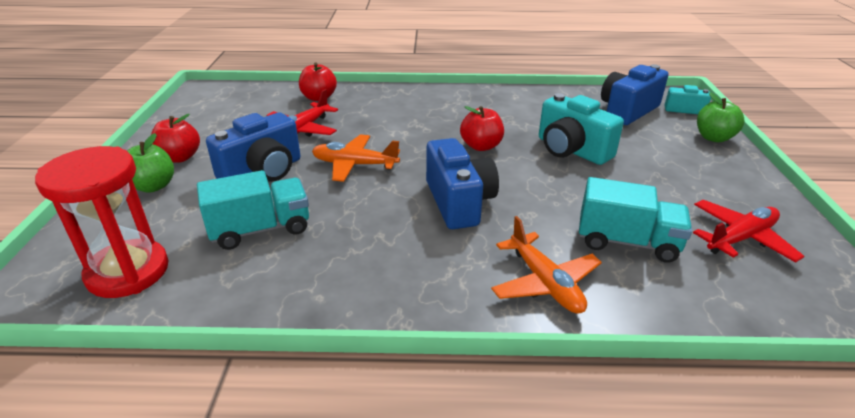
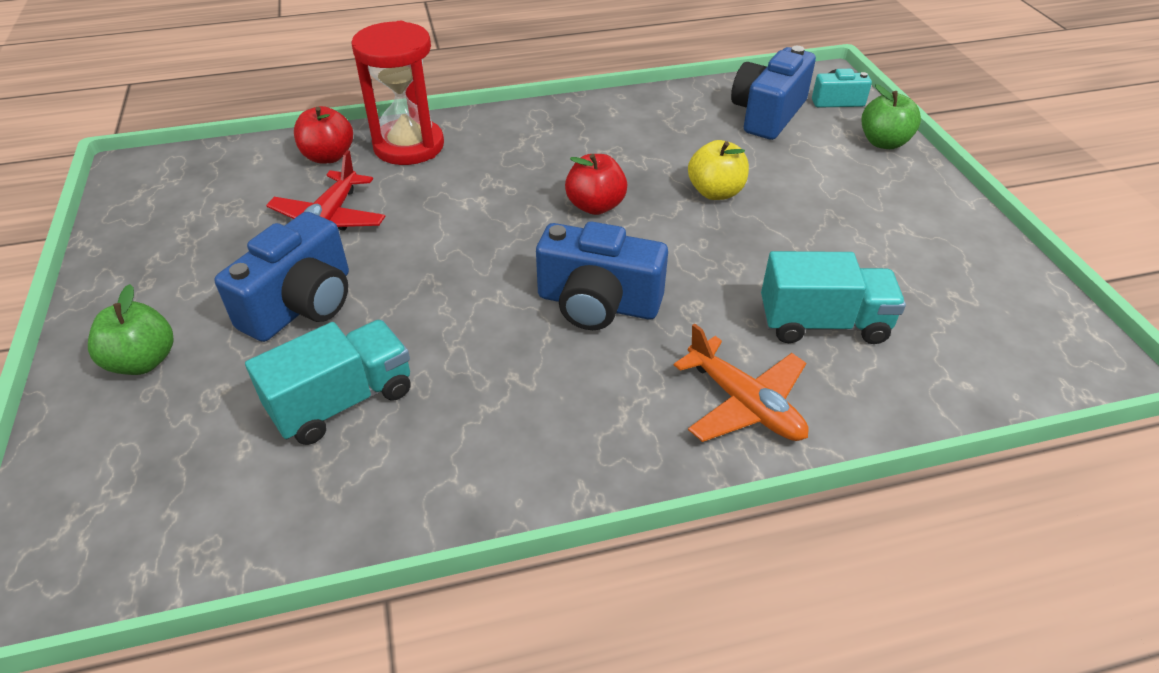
camera: 15 degrees left, 10 degrees up
(128, 272) = (180, 511): red hourglass -> red hourglass (409, 146)
(179, 157) = (159, 303): red apple -> none
(354, 165) = (432, 268): orange plane -> none
(459, 202) = (598, 304): blue camera -> blue camera turned 135 degrees clockwise
(571, 150) = (715, 192): turquoise camera -> yellow apple
(740, 238) = (948, 292): red plane -> none

